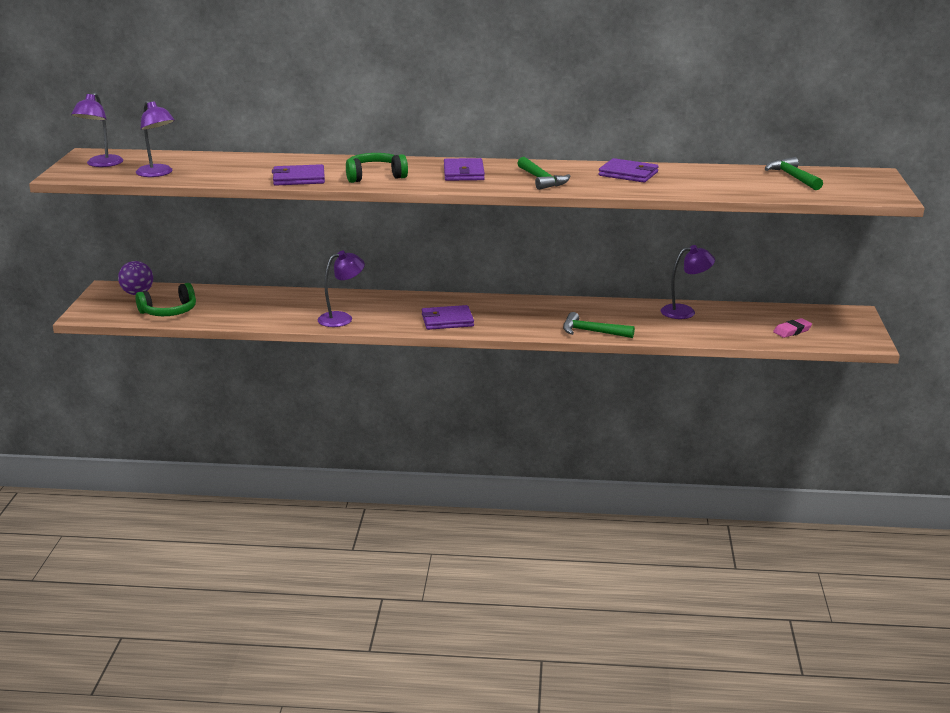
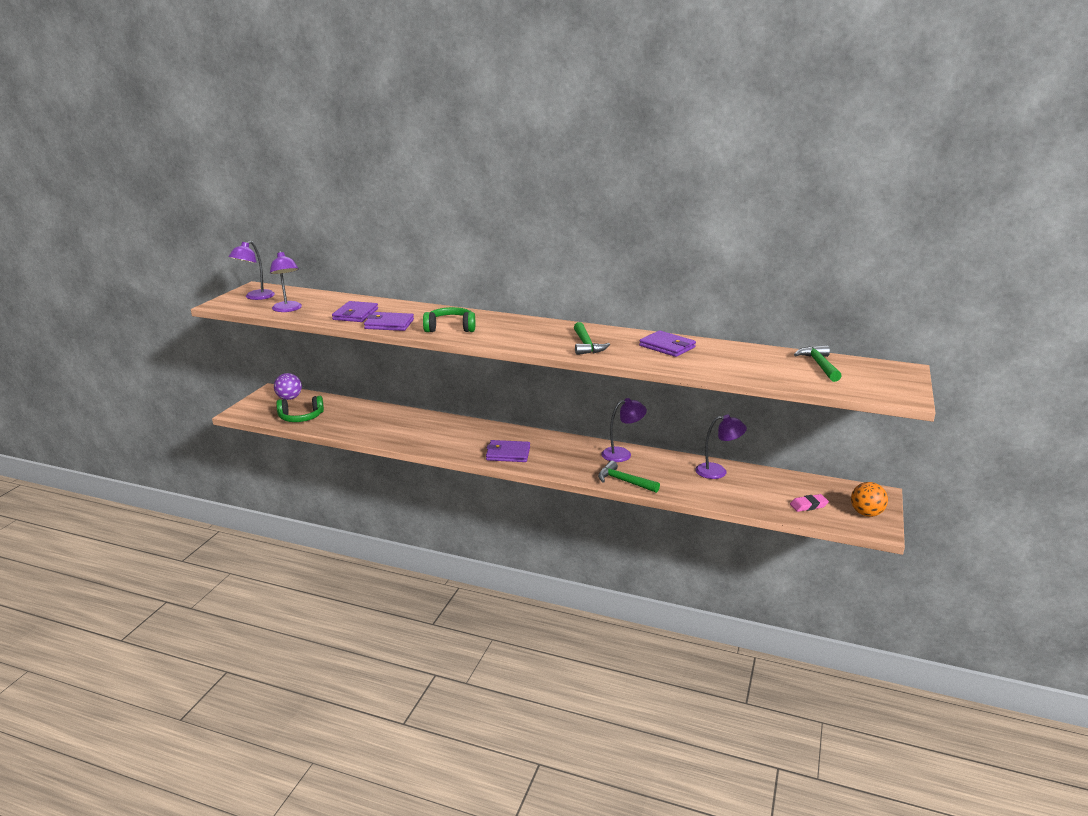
camera: 15 degrees right, 0 degrees up
(342, 318) = (425, 440): purple lamp -> purple lamp (622, 454)
(463, 173) = (525, 332): purple wallet -> purple wallet (355, 314)
(851, 331) = (866, 513): none -> orange ball

